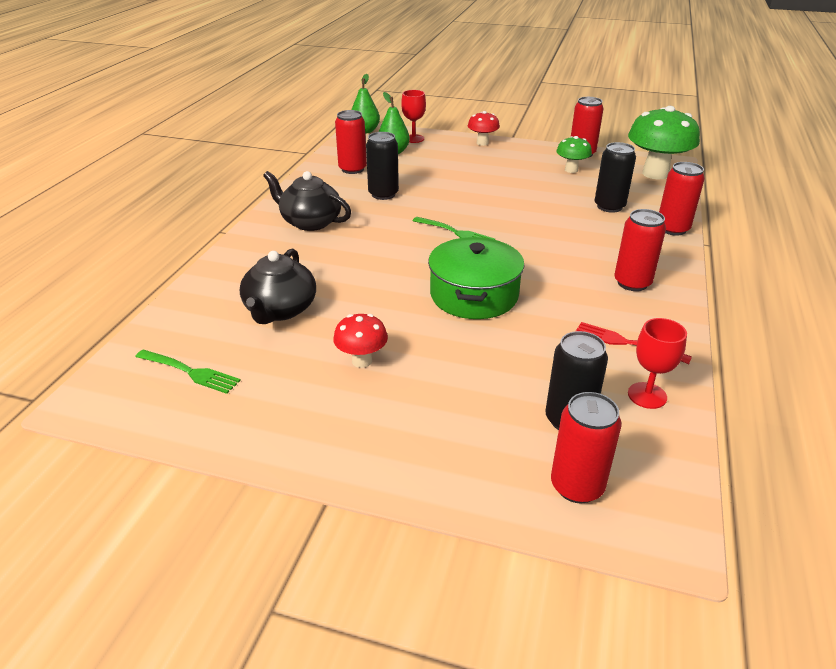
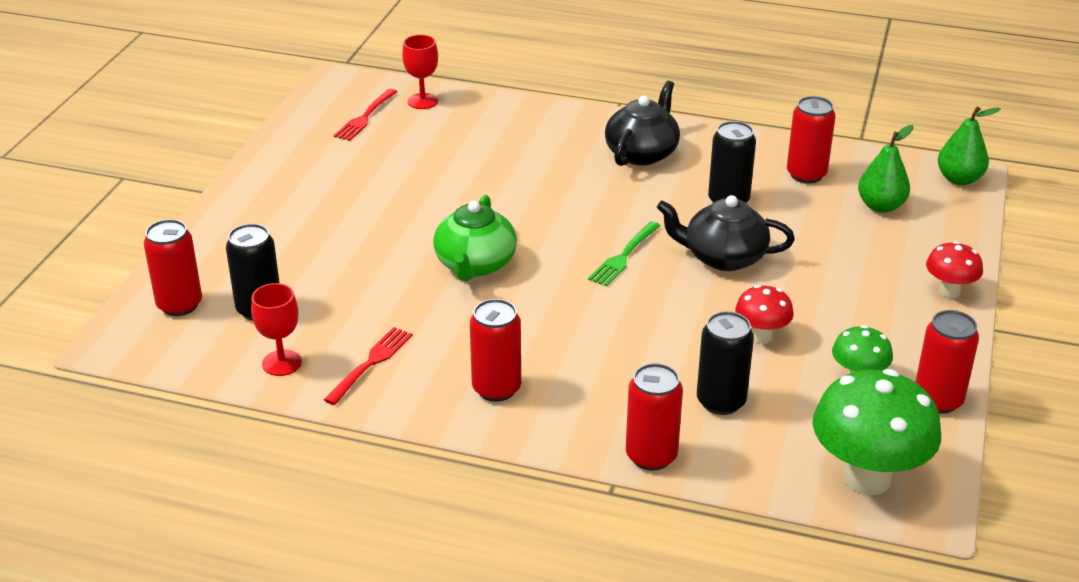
camera: 90 degrees right, 0 degrees up
(189, 372) = (365, 116): green fork -> red fork
(280, 310) = (455, 150): black teapot -> black teapot (723, 257)
(362, 361) = (366, 197): red mushroom -> red mushroom (761, 336)
(413, 139) = (943, 224): red goblet -> red goblet (422, 101)
(474, 295) = (475, 265): green pot -> green teapot

